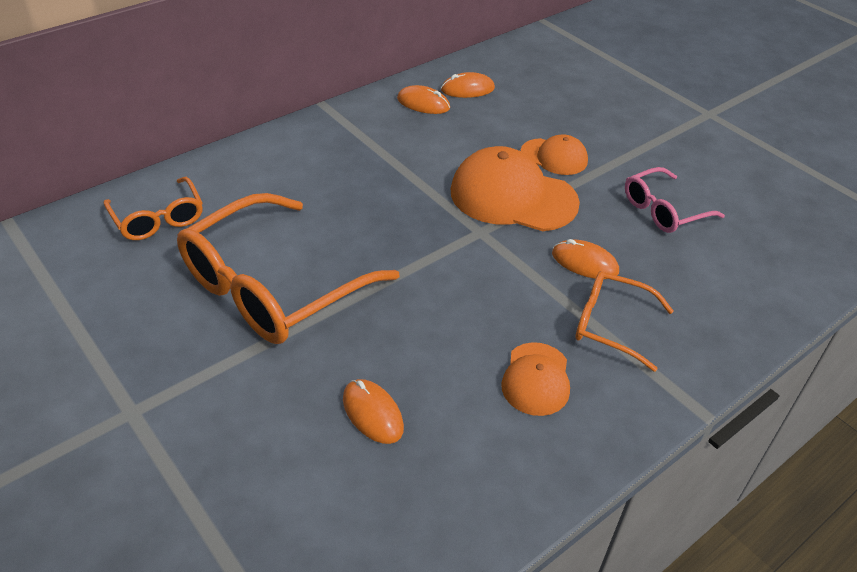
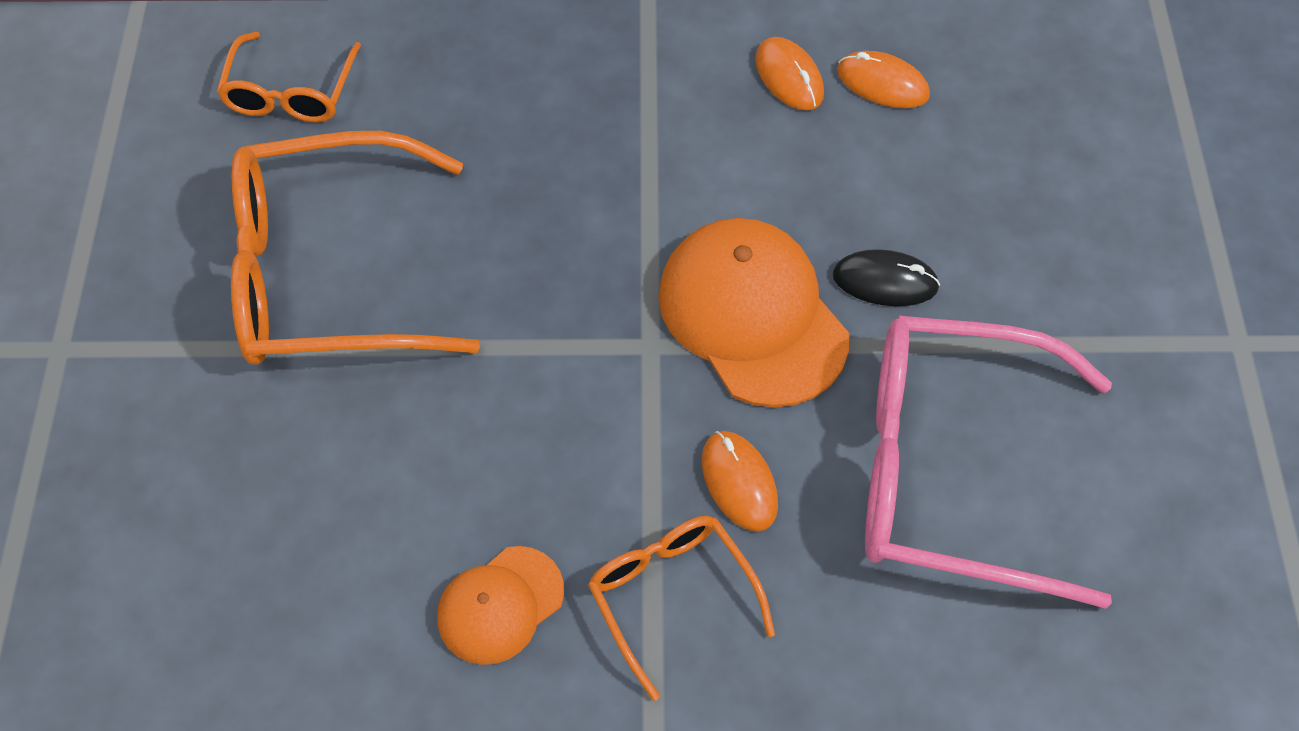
camera: 40 degrees right, 15 degrees up
(372, 413) = (281, 519): orange mouse -> none
(554, 157) = (885, 281): orange cap -> black mouse
(663, 210) = (950, 471): pink glasses -> pink glasses, size x1.90

